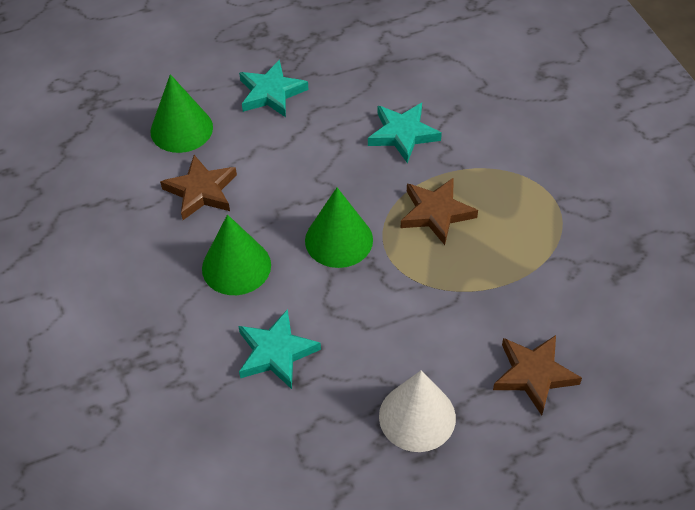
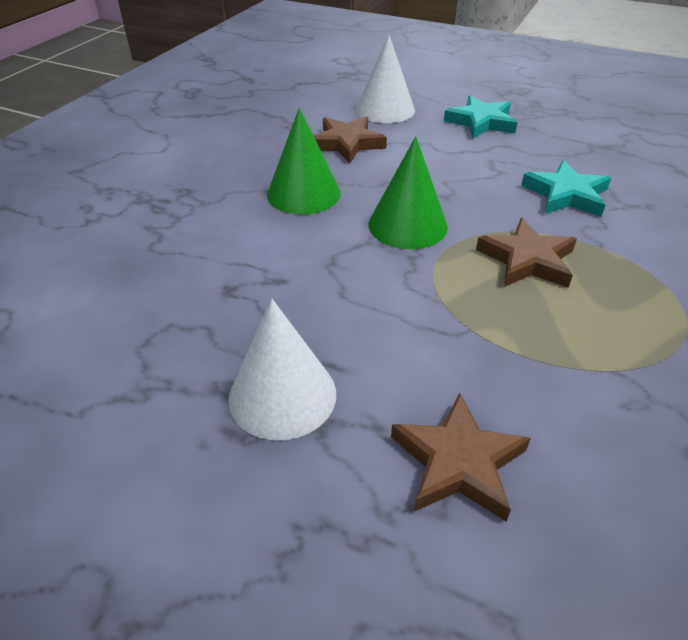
camera: 45 degrees right, 10 degrees down
(181, 129) = (385, 109): green cone -> white cone
(276, 352) = (246, 260): turquoise star -> none

